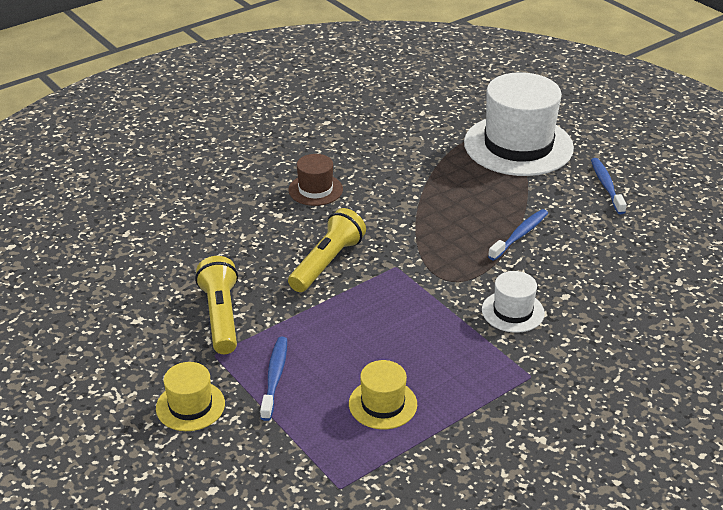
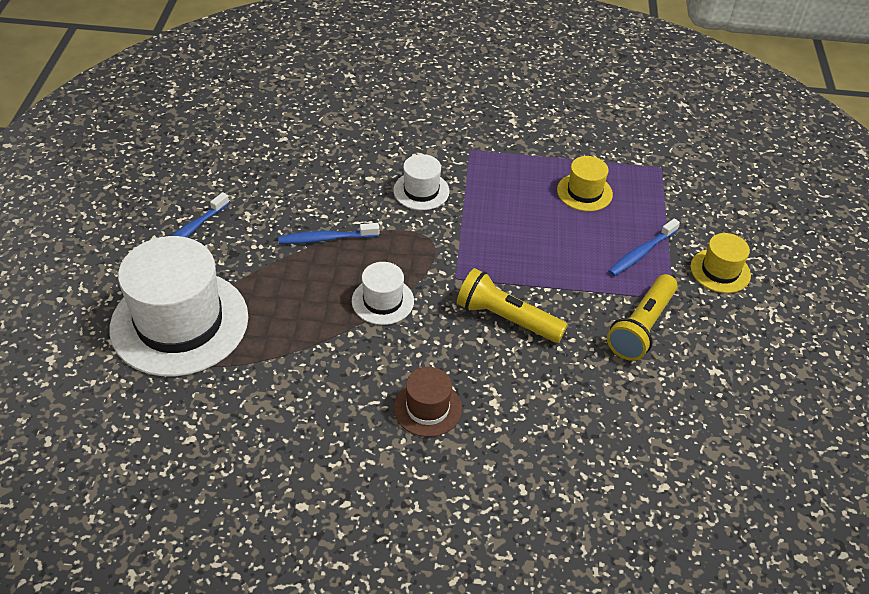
camera: 140 degrees left, 10 degrees up
(327, 263) = (506, 319): yellow flashlight -> yellow flashlight turned 45 degrees clockwise
(423, 223) = (382, 301): none -> white hat

